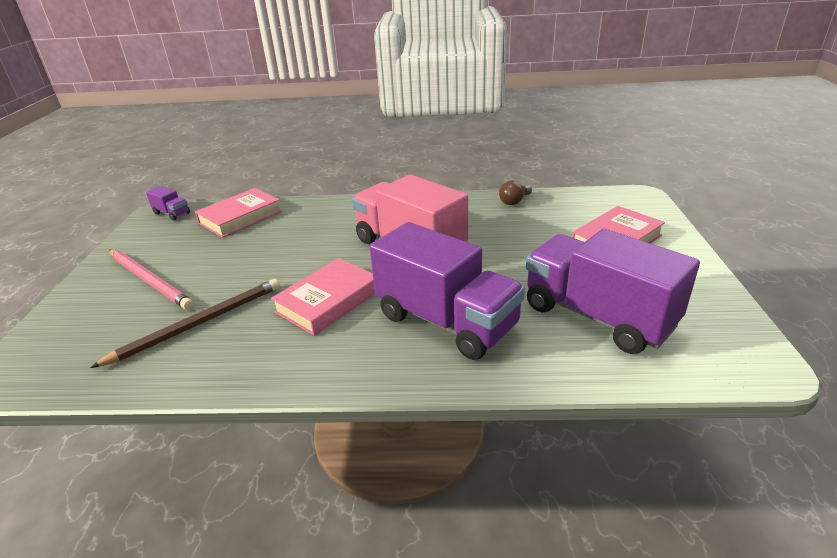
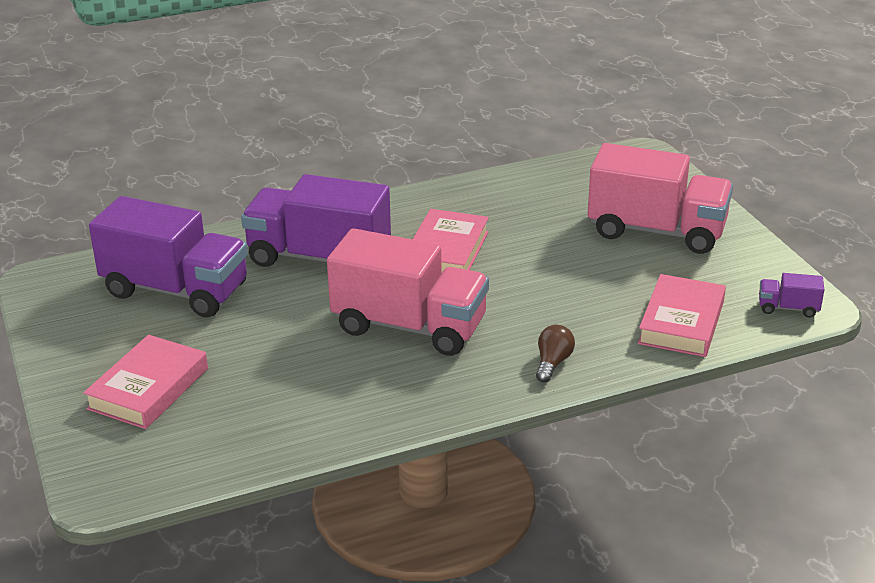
camera: 155 degrees right, 0 degrees up
(149, 280) = (656, 231): pink pencil -> pink truck
(199, 323) = (545, 211): brown pencil -> none
(514, 201) = (302, 436): brown light bulb -> brown light bulb (552, 363)

